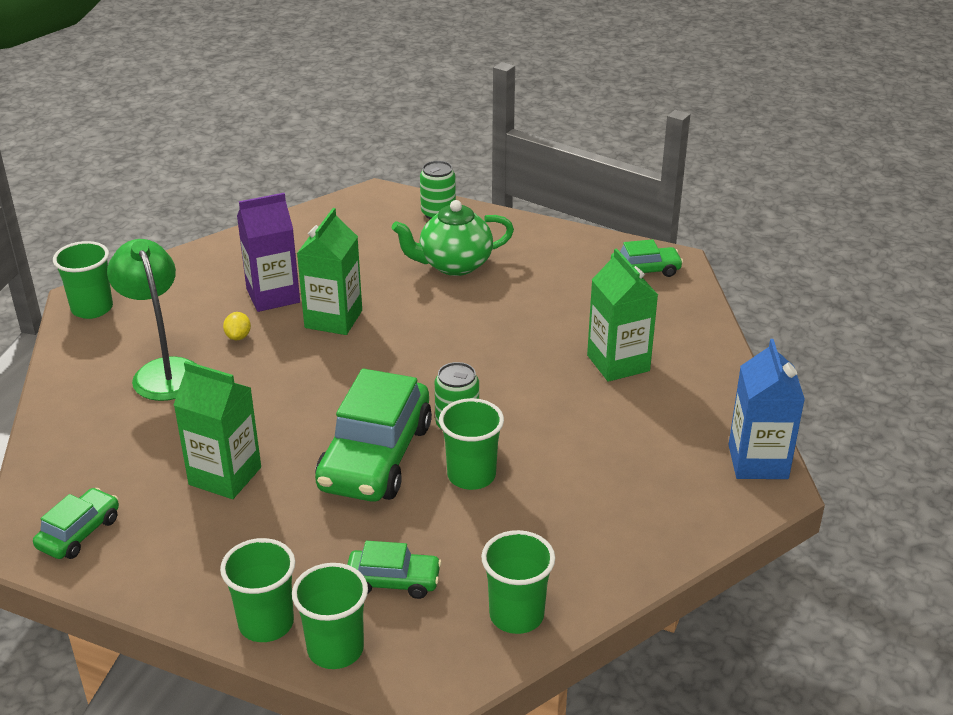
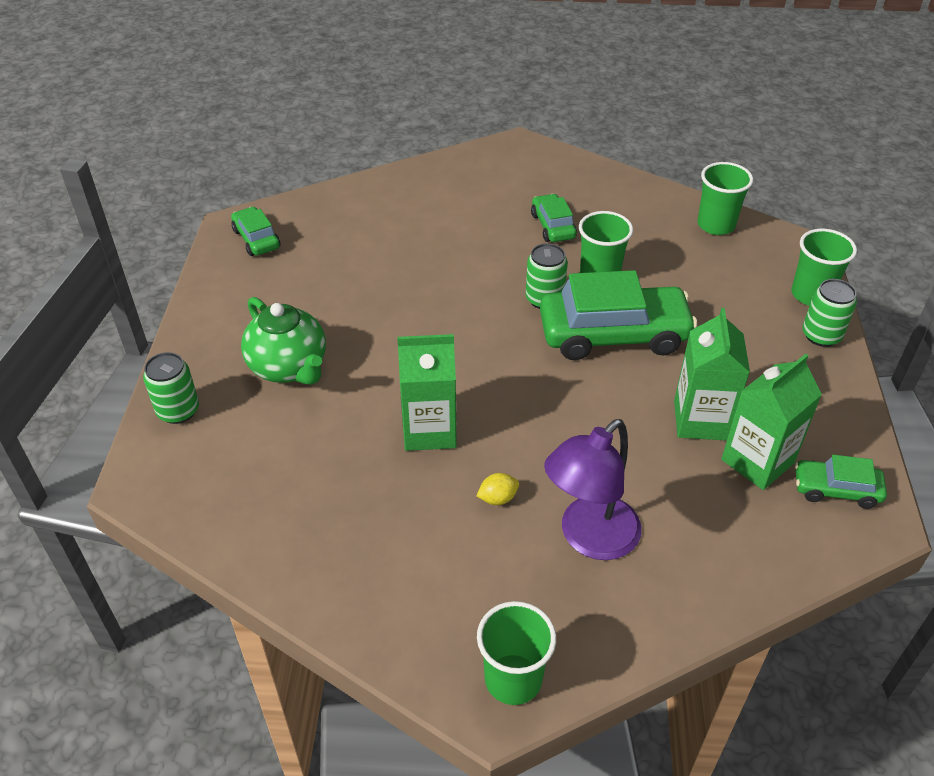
camera: 110 degrees left, 10 degrees up
(163, 371) = (589, 538): green lamp -> purple lamp
(266, 623) = (821, 335): green cup -> green can
(273, 296) = (407, 499): purple carton -> none
(393, 581) = (733, 286): green car -> green car (553, 226)
(618, 363) = (412, 230): green carton -> green carton (757, 461)
(758, 462) = (497, 152): blue carton -> none

